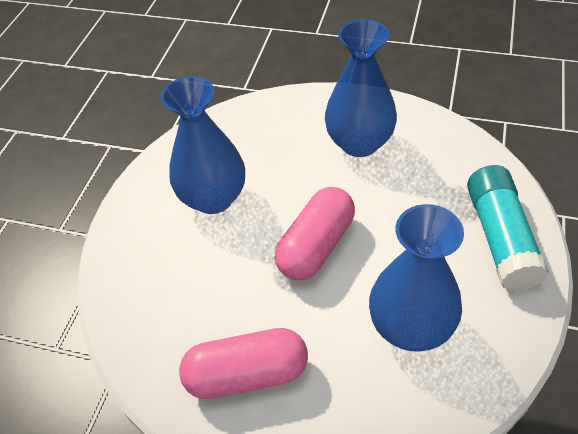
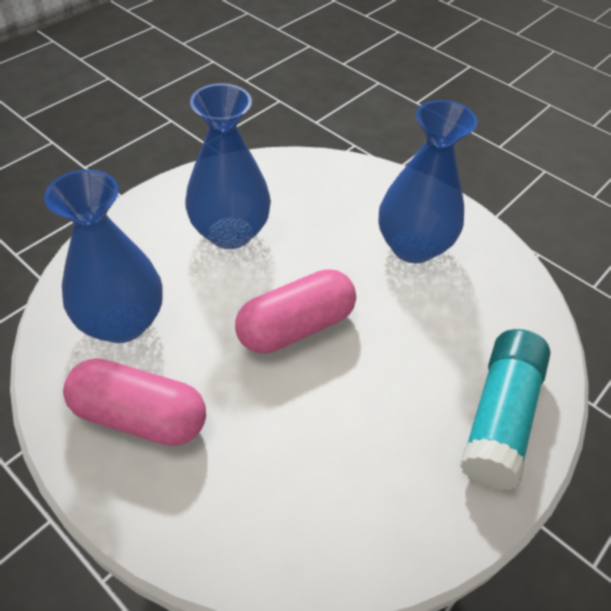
camera: 20 degrees right, 0 degrees up
(410, 327) = (334, 459): blue vase -> blue vase (122, 322)

